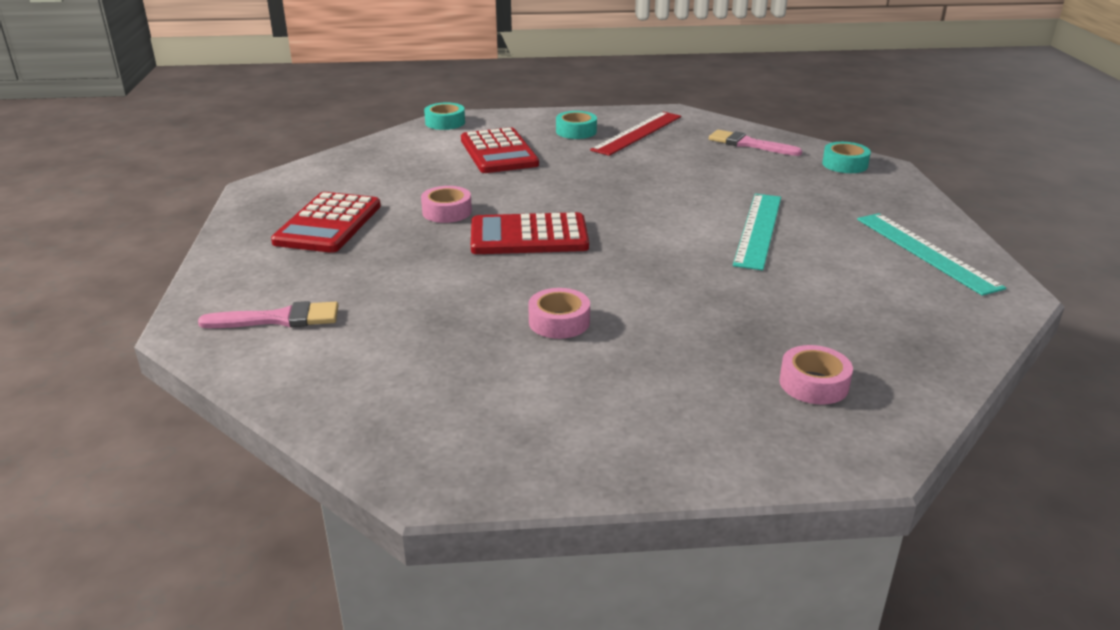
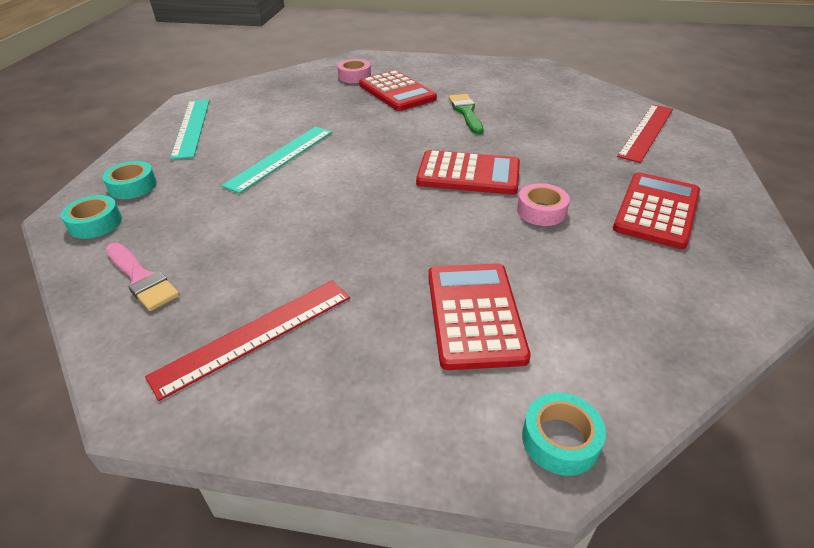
camera: 165 degrees left, 10 degrees up
(279, 319) = (646, 132): pink brush -> red ruler
(559, 322) = (466, 112): pink tape -> green brush
(576, 131) = (341, 358): turquoise tape -> turquoise tape (133, 186)
(699, 352) = (397, 92): none -> red calculator

